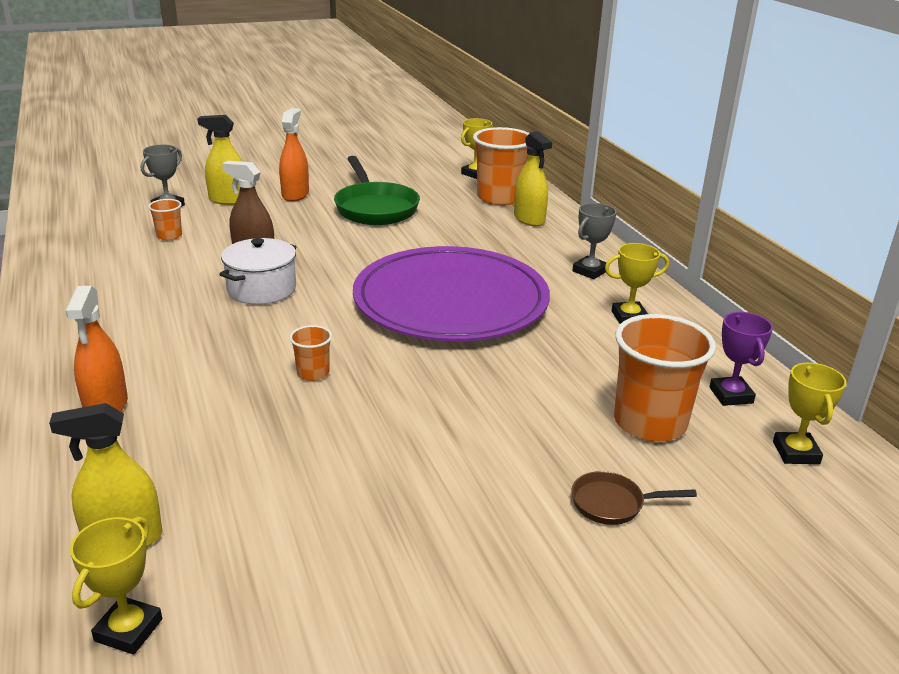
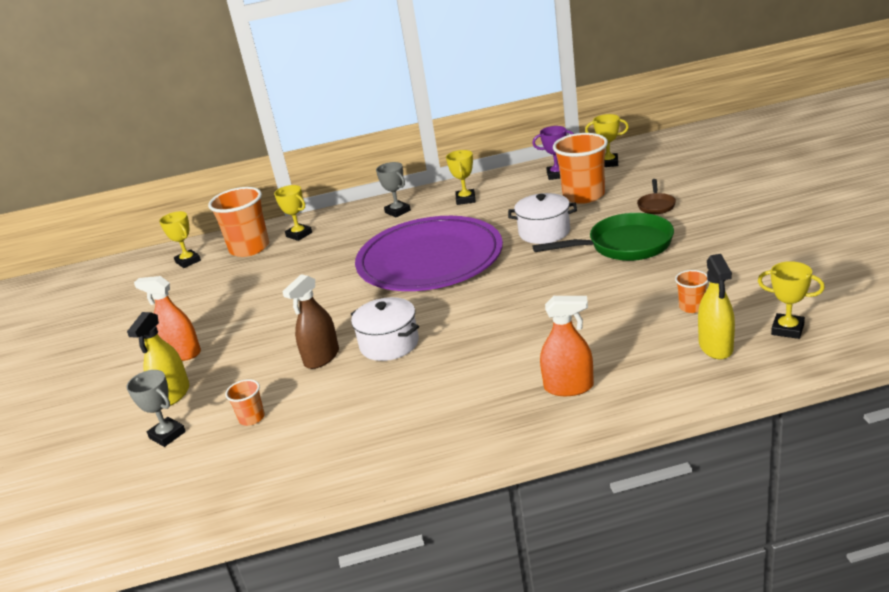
camera: 75 degrees left, 0 degrees up
(313, 373) = (526, 304): orange cup -> orange cup (692, 307)
(375, 208) = (241, 305): green pan -> green pan (624, 246)
(518, 385) = (544, 232): none -> white pot
(529, 219) = (299, 235): yellow spray bottle -> yellow trophy

